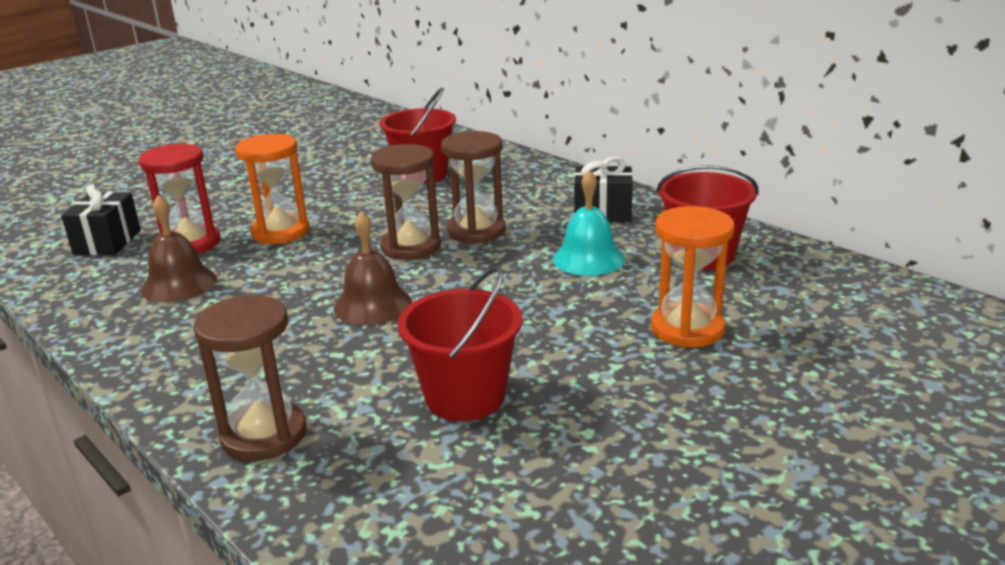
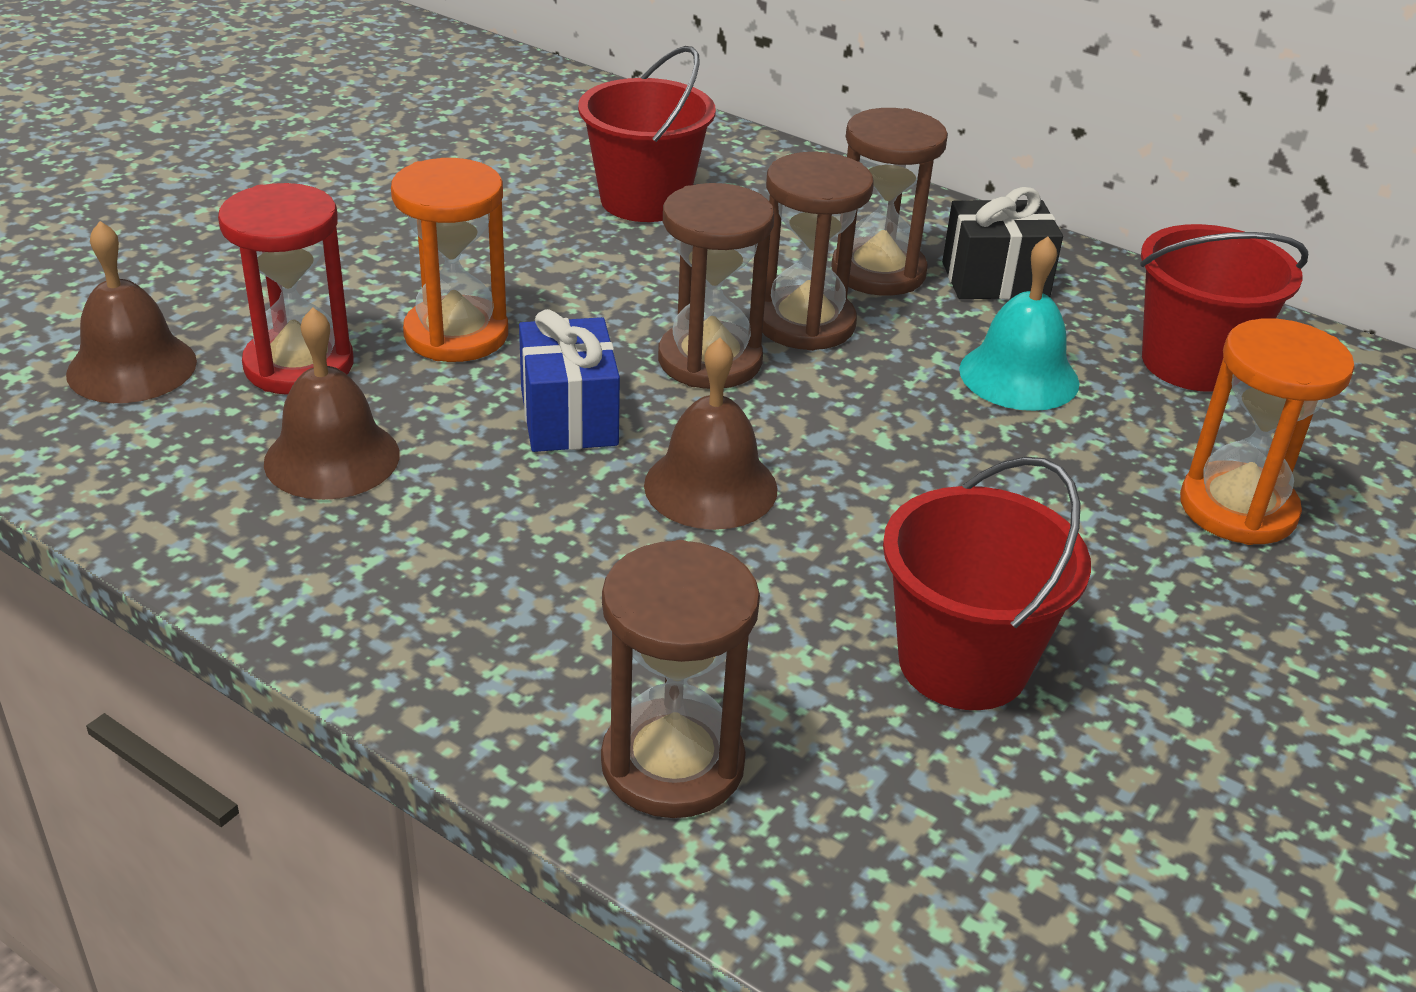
camera: 15 degrees left, 10 degrees up
(107, 242) = (132, 367): black gift -> brown bell
(315, 270) = (569, 417): none -> blue gift
(534, 208) = (878, 272): none -> brown hourglass

